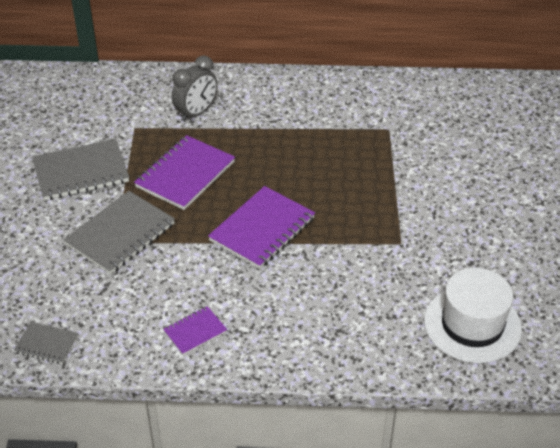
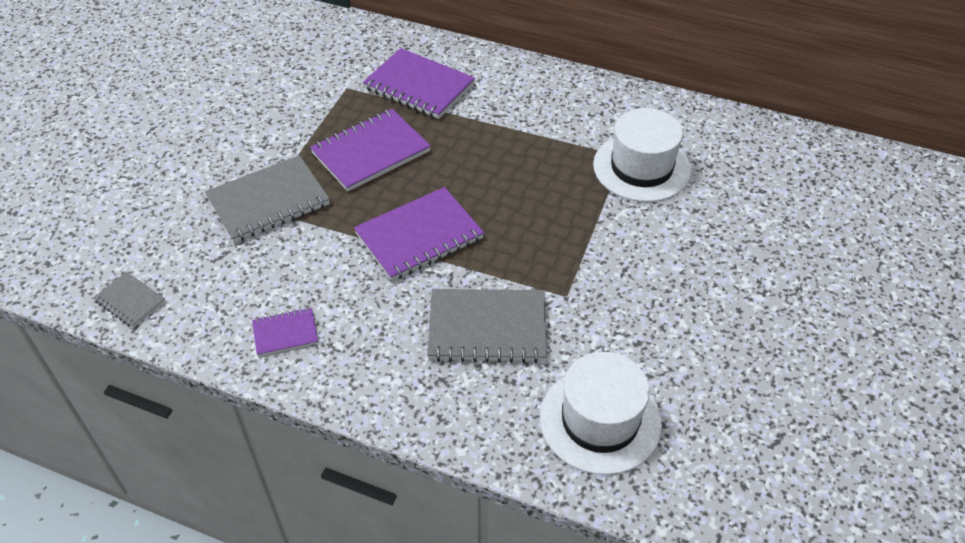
camera: 20 degrees right, 5 degrees up
(81, 172) = (266, 123): grey notebook -> grey notebook (487, 328)
(196, 112) = (419, 86): grey clock -> purple notebook
(407, 134) = (641, 167): none -> white hat

